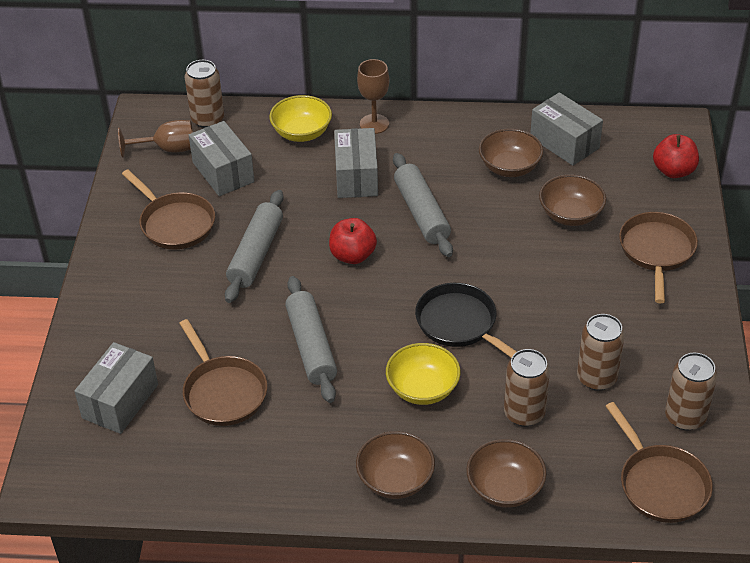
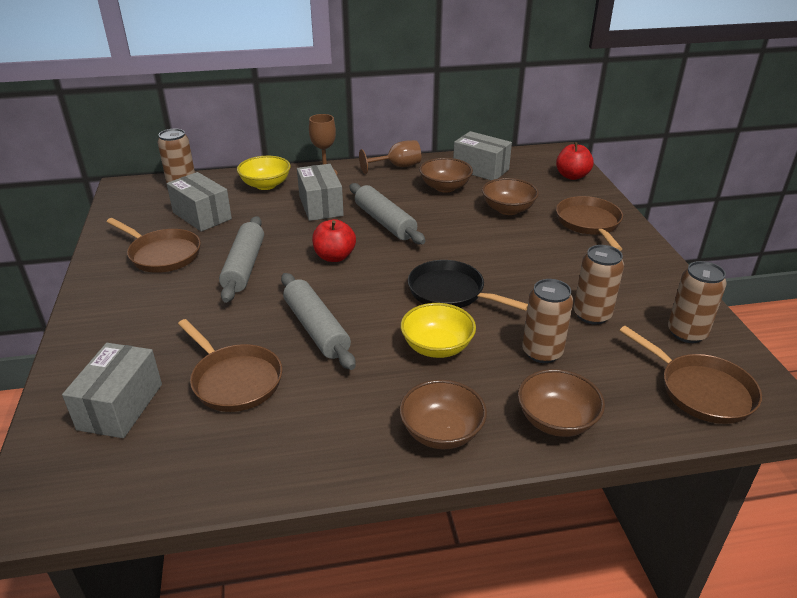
camera: 15 degrees left, 10 degrees down
(168, 149) = (149, 206): brown goblet -> brown goblet (397, 167)

